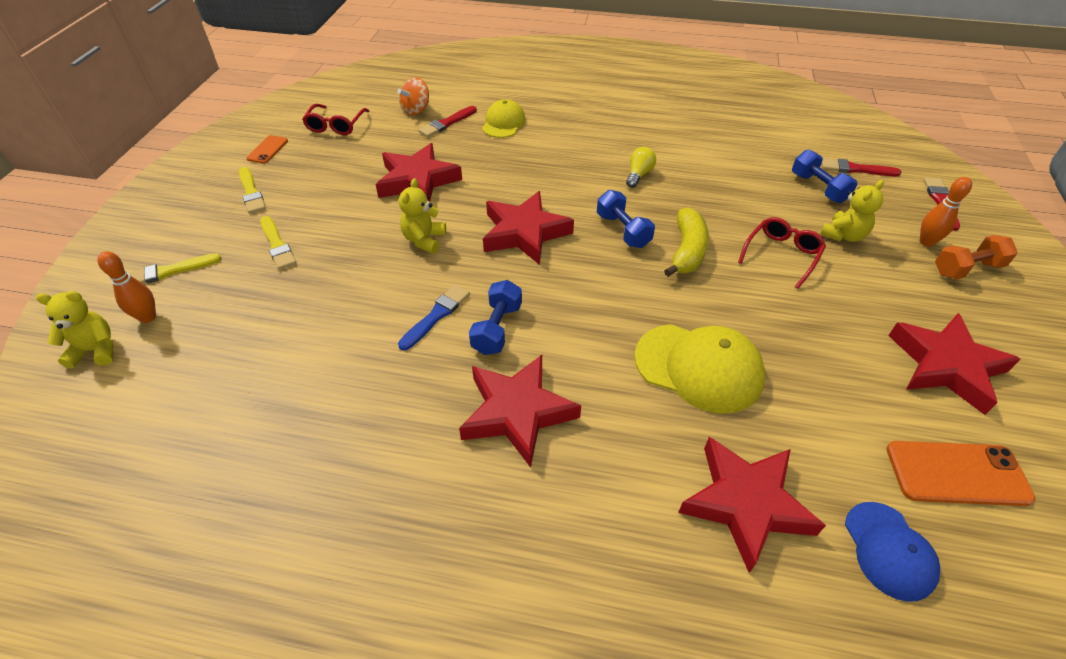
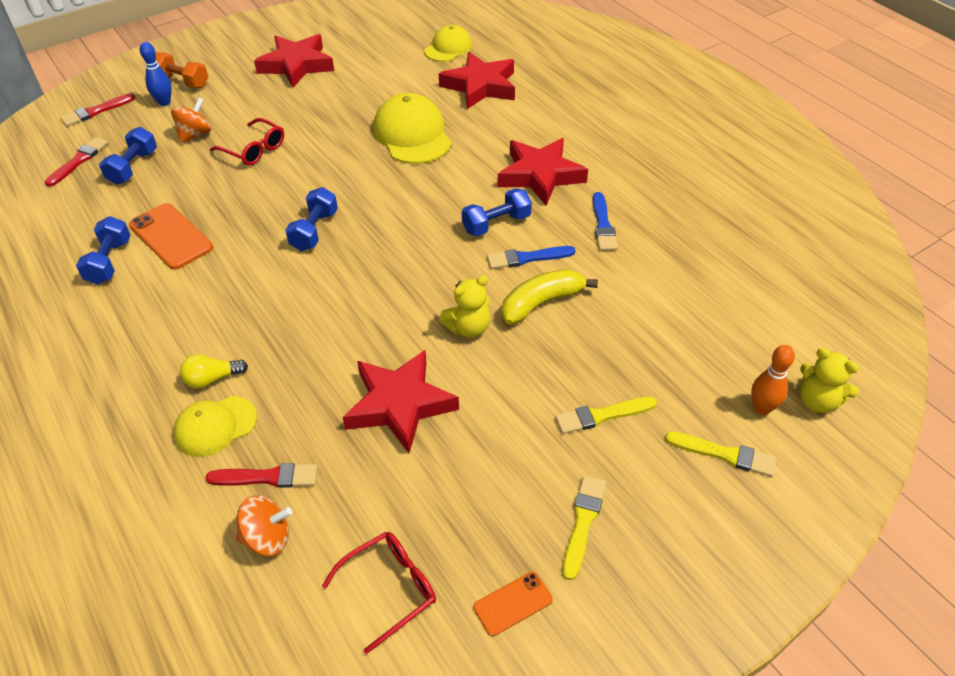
camera: 135 degrees left, 0 degrees up
(277, 245) = (602, 415): yellow brush -> yellow brush turned 120 degrees counterclockwise
(397, 396) = (603, 225): none -> blue brush
(524, 233) = (384, 278): red star -> none
(639, 174) = (217, 266): yellow light bulb -> yellow light bulb (212, 379)
(687, 251) = (302, 189): yellow banana -> yellow banana (541, 303)
(700, 140) = (109, 262): none -> blue dumbbell
(781, 255) = (254, 149): red glasses -> red glasses turned 135 degrees counterclockwise
(843, 235) = (195, 135): yellow teddy bear -> orange spinning top
(855, 169) = (79, 161): red brush -> red brush turned 120 degrees counterclockwise
(889, 550) = (448, 48): blue cap -> yellow cap
(926, 242) = (164, 102): orange bowling pin -> blue bowling pin
(957, 473) = (376, 45): orange phone -> orange phone (171, 236)

